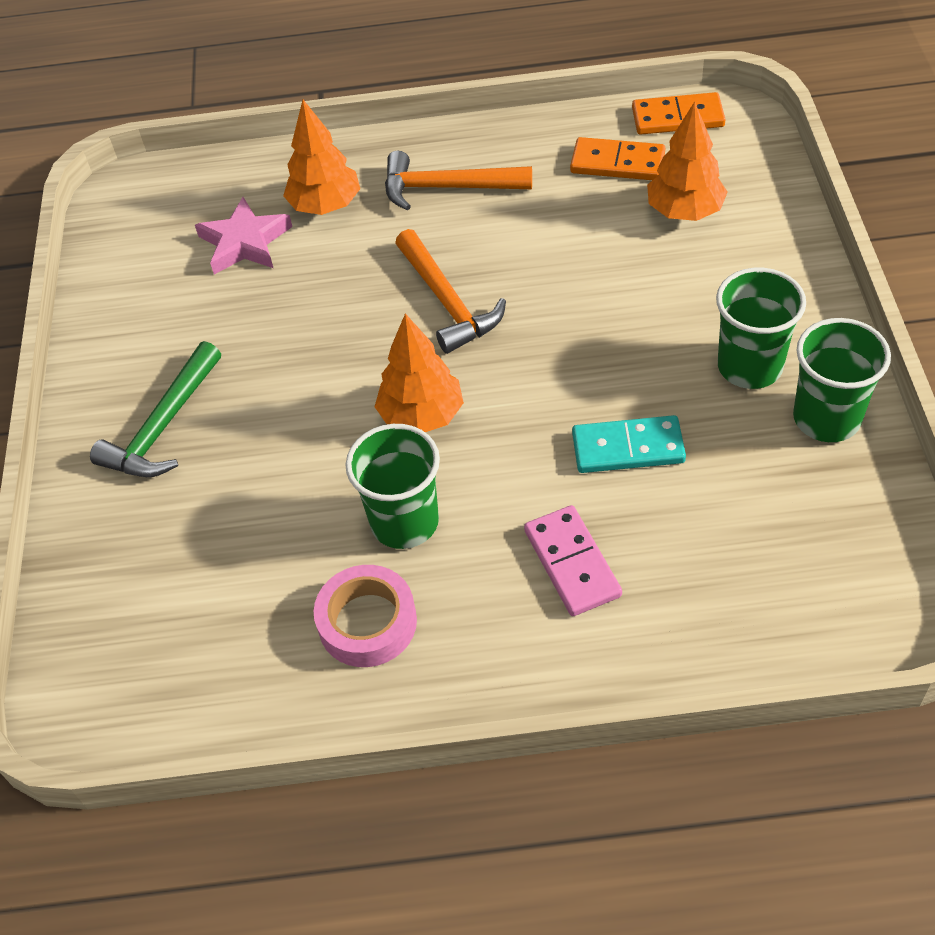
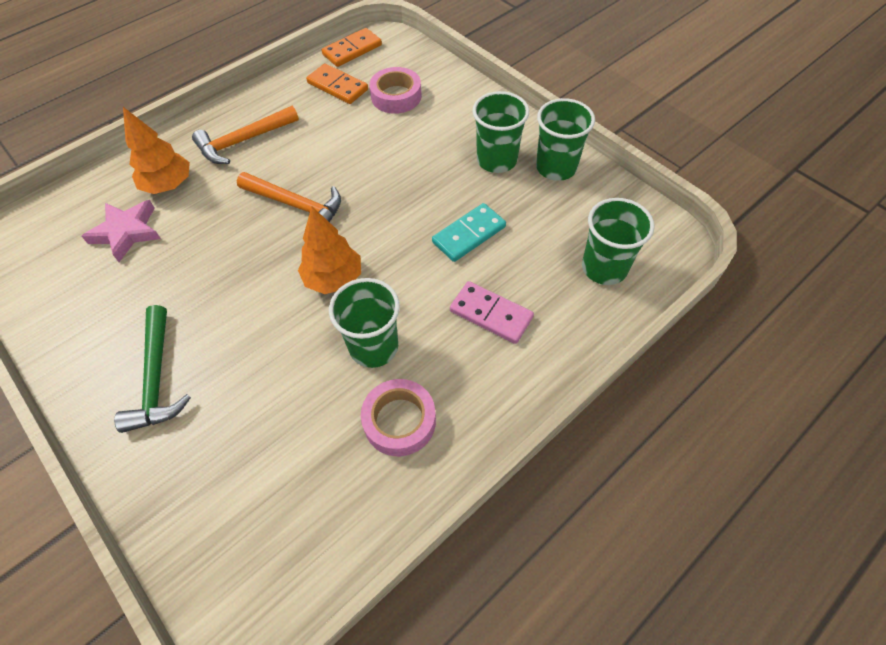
camera: 40 degrees left, 5 degrees up
(617, 163) = (337, 86): orange domino -> orange domino turned 60 degrees clockwise
(685, 211) = (396, 96): orange tree -> pink tape
(773, 589) = (604, 268): none -> green cup

